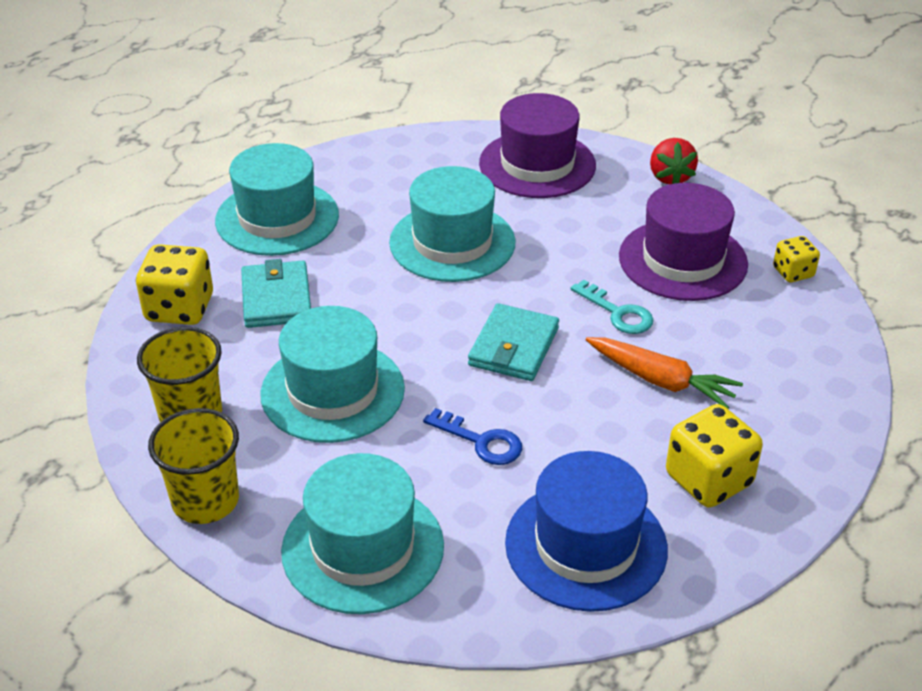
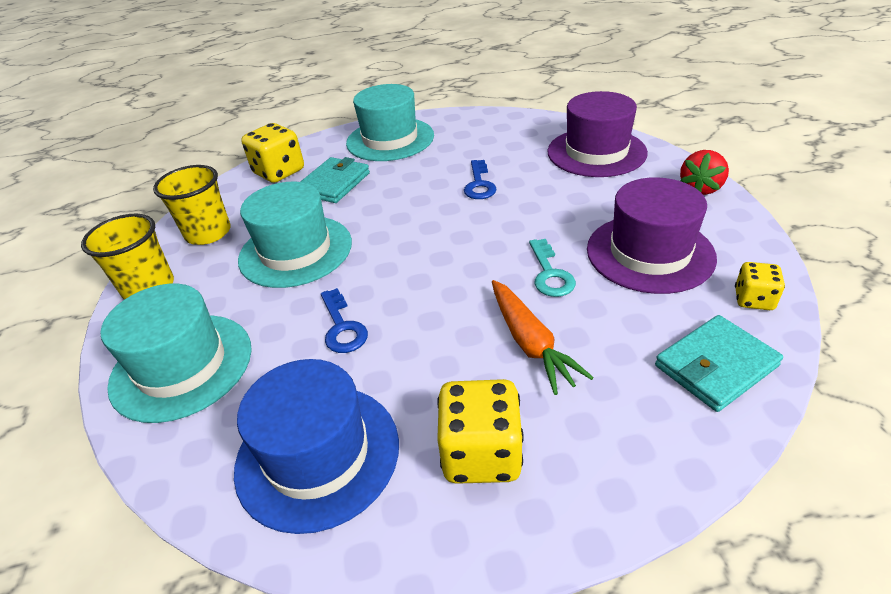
camera: 40 degrees right, 0 degrees up
(452, 242) = (479, 184): turquoise hat -> blue key
(513, 347) = (442, 268): turquoise wallet -> turquoise wallet (715, 366)

